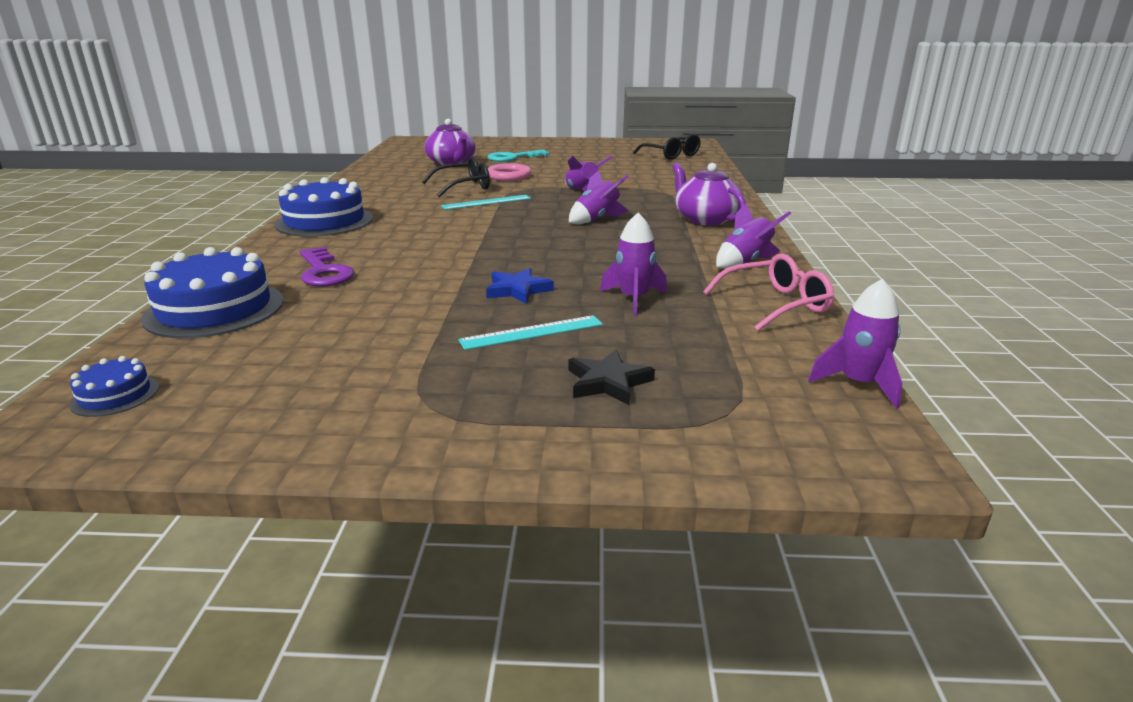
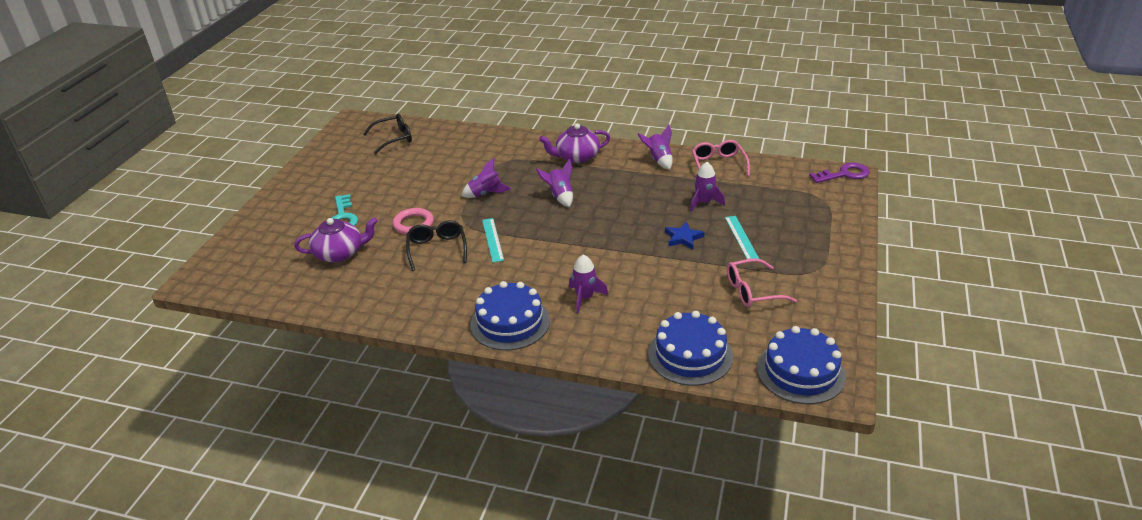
camera: 75 degrees left, 10 degrees up
(115, 395) = (800, 372): blue cake -> blue cake, size x2.11
(324, 272) = (633, 314): purple key -> purple key (844, 174)
(365, 347) = (752, 291): none -> pink glasses
(608, 382) = (795, 222): black star -> none
(859, 384) = (799, 165): purple rocket -> purple rocket (585, 297)

